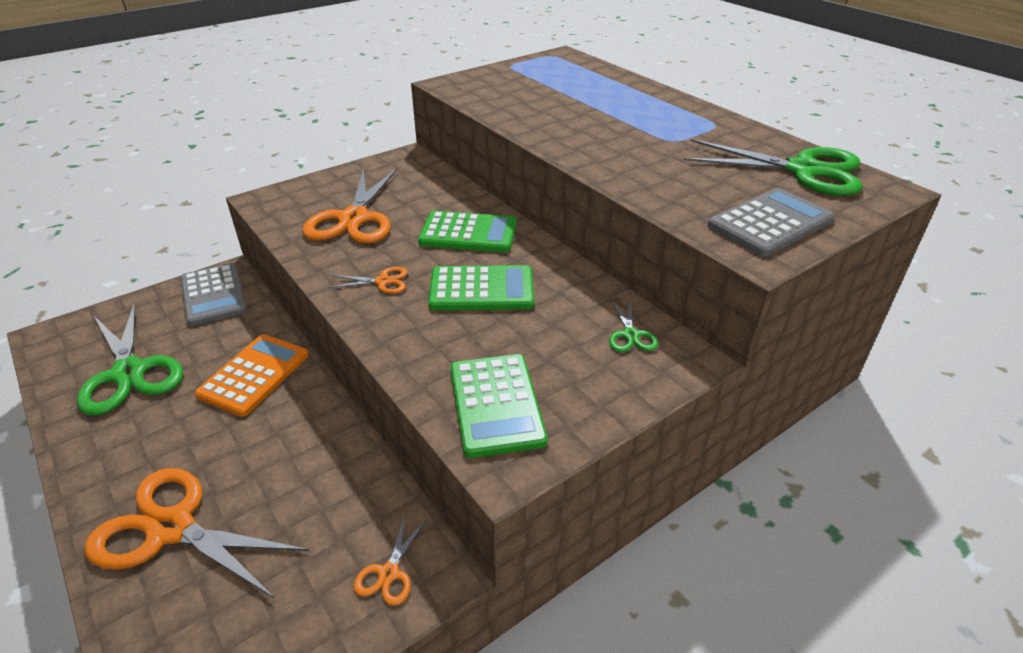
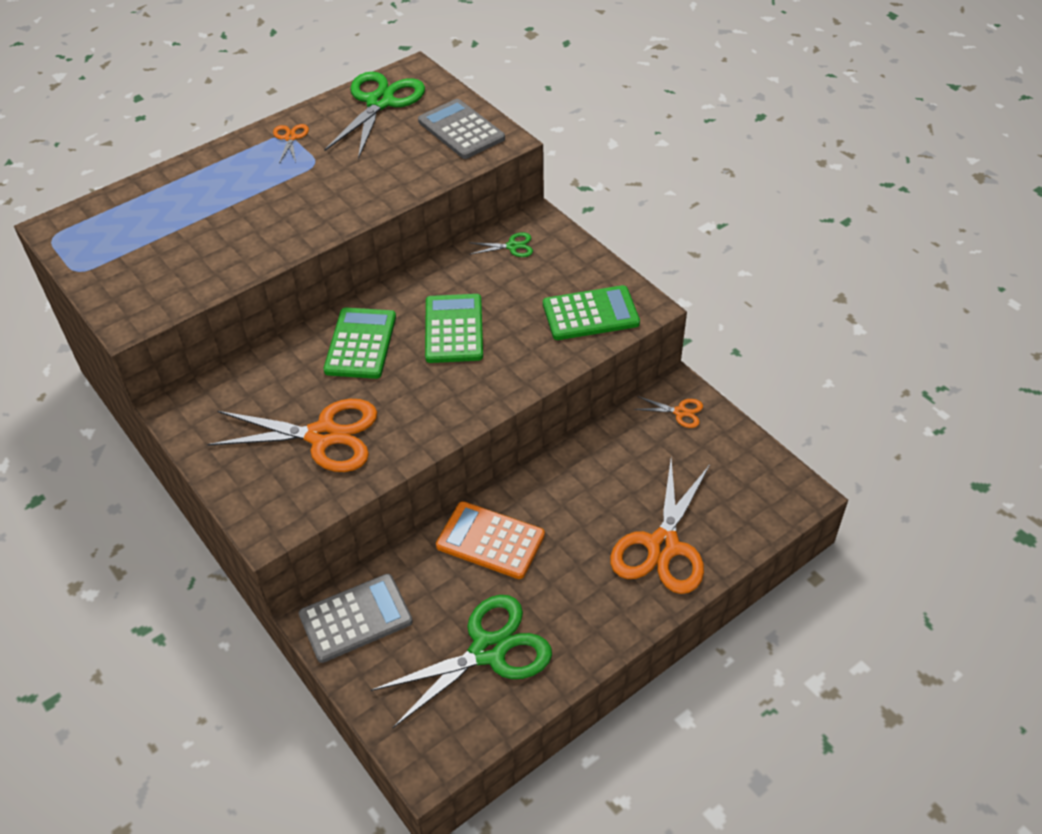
camera: 90 degrees left, 10 degrees up
(383, 281) = (440, 395): orange scissors -> orange scissors (290, 138)

